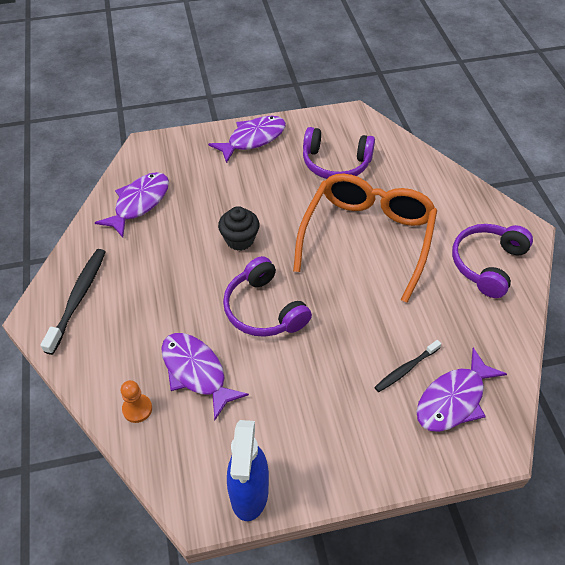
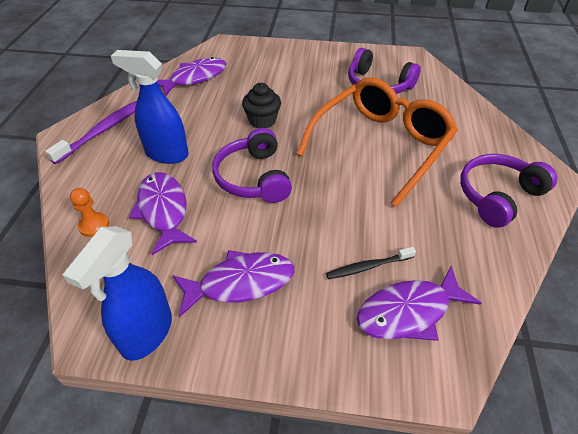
camera: 20 degrees right, 5 degrees down
(78, 298) = (104, 130): black toothbrush -> purple toothbrush
(163, 308) = (166, 154): none -> blue spray bottle
(253, 139) = (314, 55): purple fish -> purple fish (241, 283)

